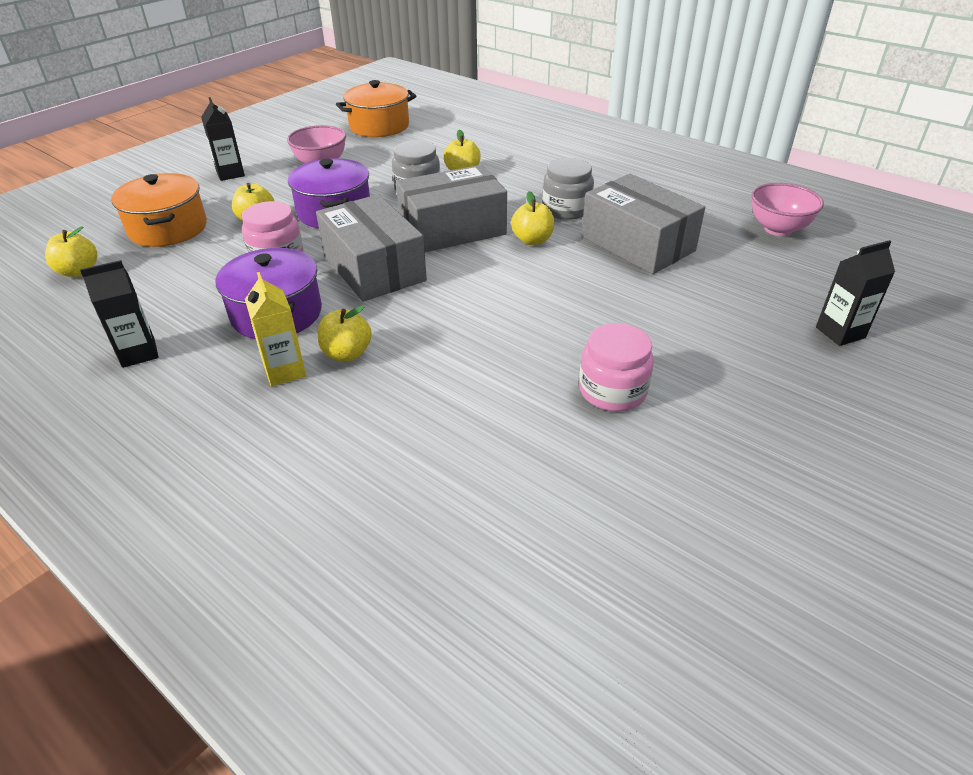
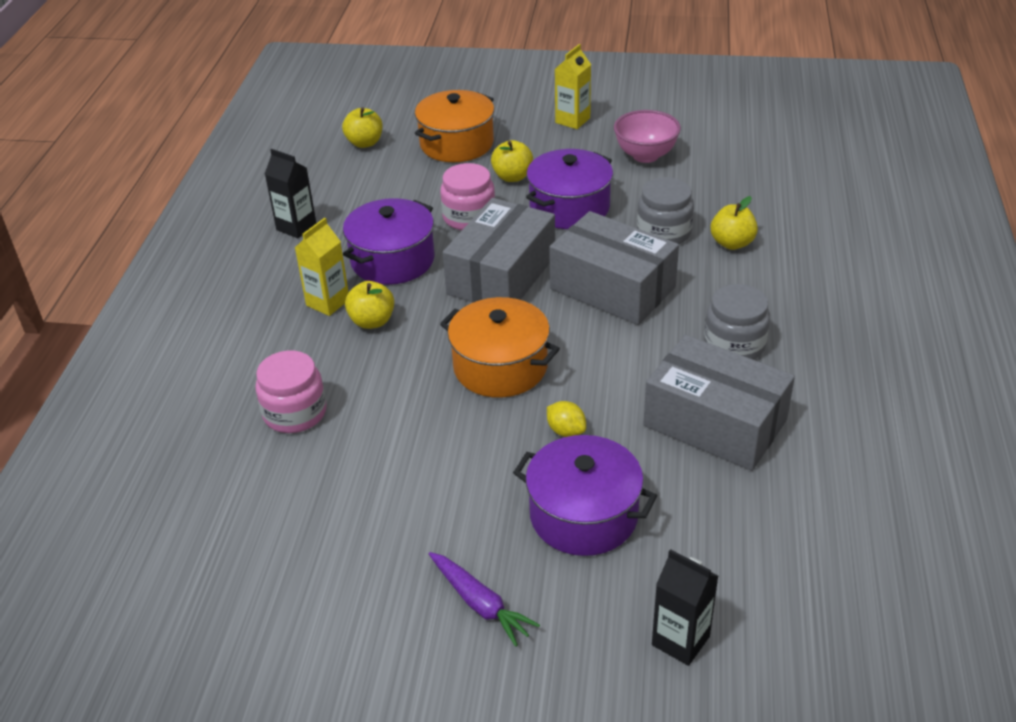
camera: 60 degrees right, 0 degrees up
(230, 174) = (572, 120): black carton -> yellow carton
(379, 126) = (768, 145): orange pot -> orange pot (500, 367)
(532, 240) = (645, 347): yellow apple -> none
(591, 304) = (566, 431): none -> yellow lemon
(612, 391) = (440, 494): pink jar -> pink jar (295, 413)
(637, 244) = (715, 423): grey box -> grey box turned 75 degrees counterclockwise
(690, 328) = (583, 515): none -> purple pot
(756, 413) = (480, 604): none -> purple carrot
(778, 229) = (876, 530): pink bowl -> none

